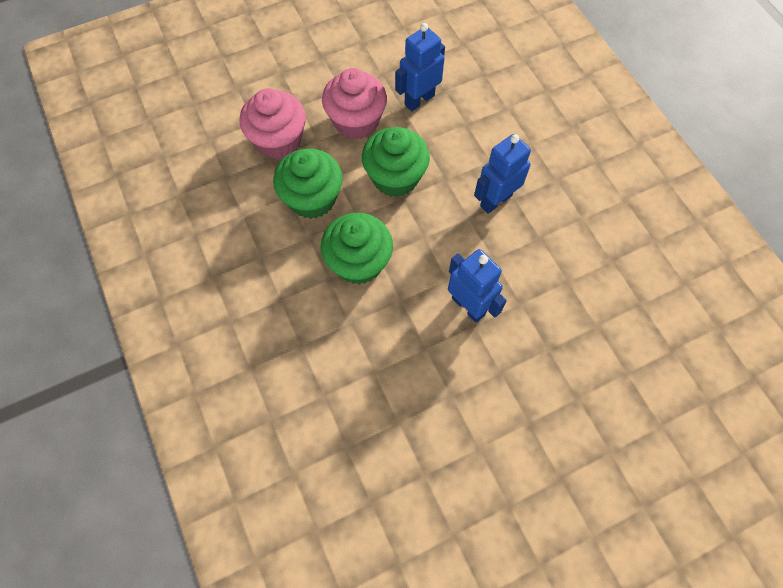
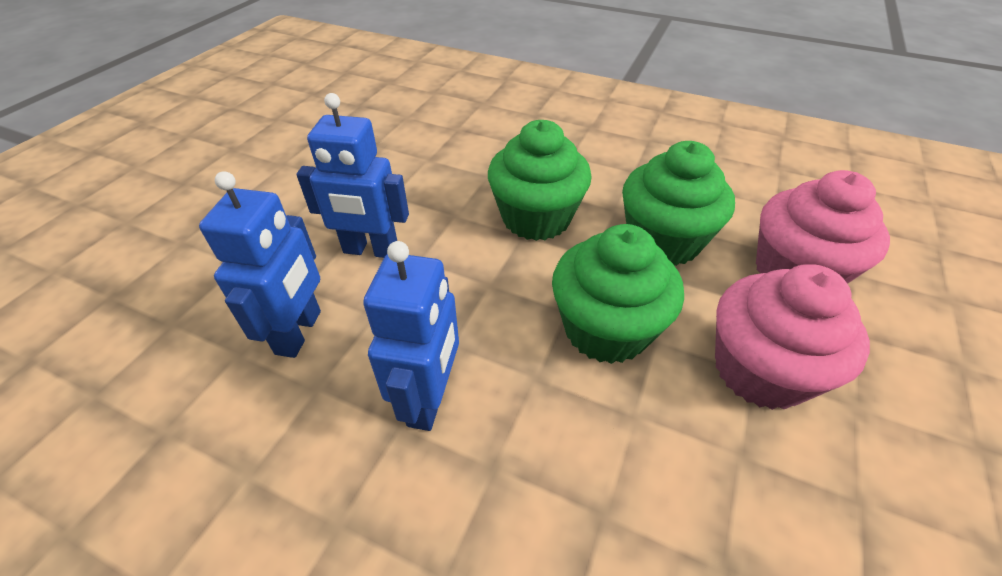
camera: 140 degrees right, 20 degrees down
(419, 100) = (735, 497): blue robot -> blue robot (299, 332)

